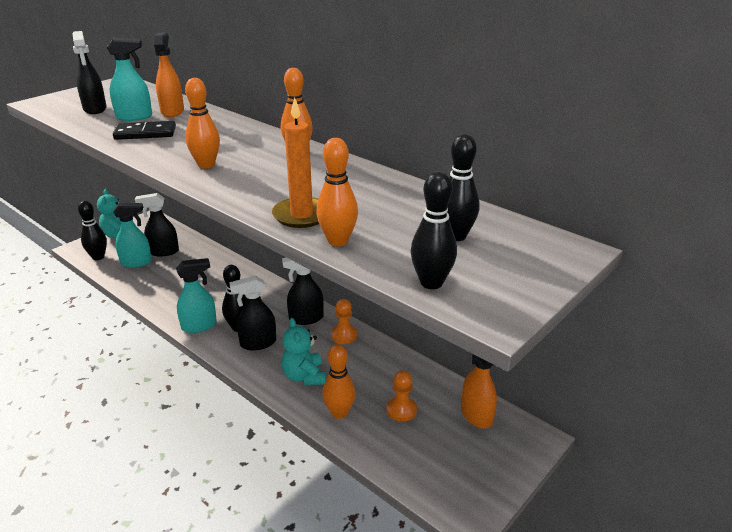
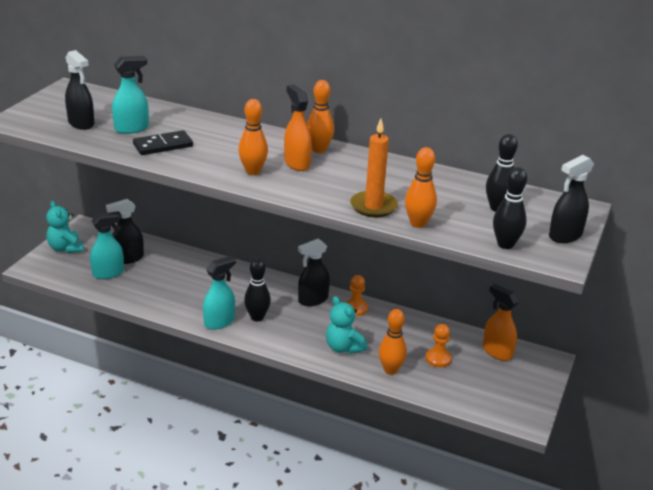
camera: 20 degrees left, 0 degrees up
(98, 257) = (62, 273): black bowling pin -> none
(172, 111) = (162, 119): orange spray bottle -> orange spray bottle (297, 163)
(258, 343) = (284, 328): black spray bottle -> black spray bottle (565, 236)

